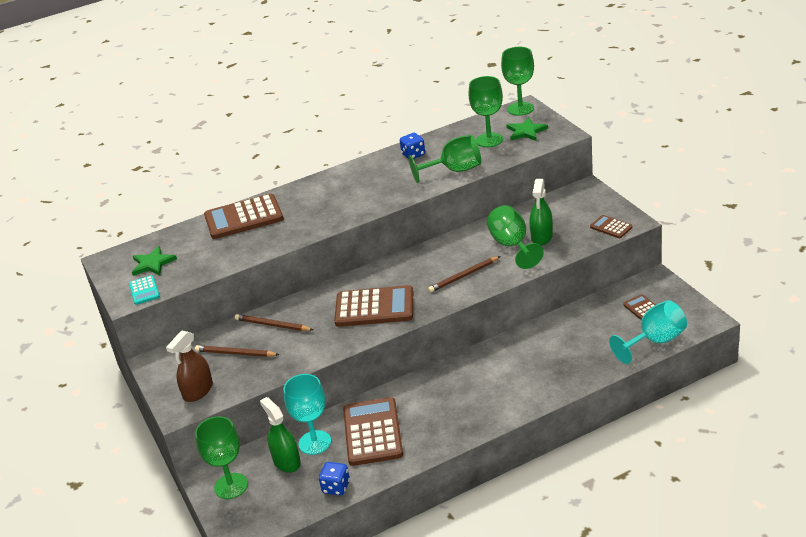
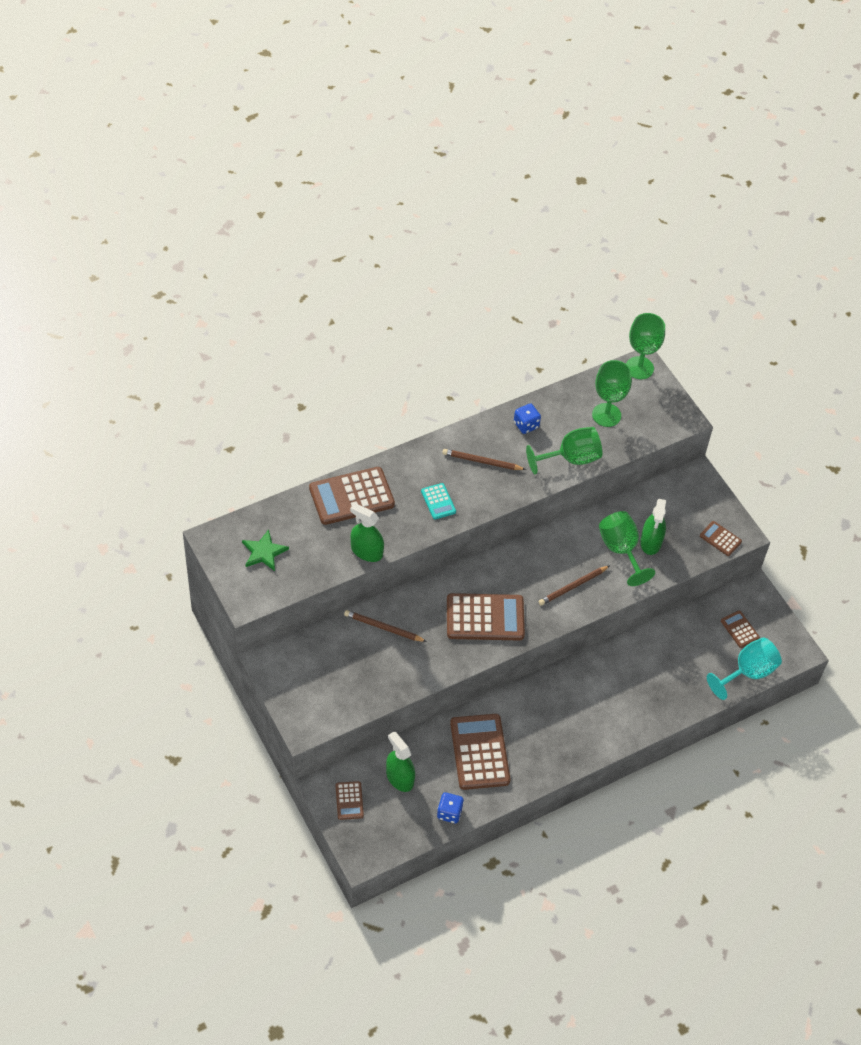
camera: 10 degrees left, 20 degrees up
(144, 290) = (262, 591): turquoise calculator -> turquoise calculator (438, 501)
(198, 391) = (319, 706): brown spray bottle -> none
(231, 486) = (349, 800): green goblet -> brown calculator
(235, 353) = (350, 661): brown pencil -> brown pencil (482, 462)
(251, 252) = (366, 551): none -> green spray bottle
(315, 442) = (425, 758): turquoise goblet -> none
(526, 131) = (645, 408): green star -> none

